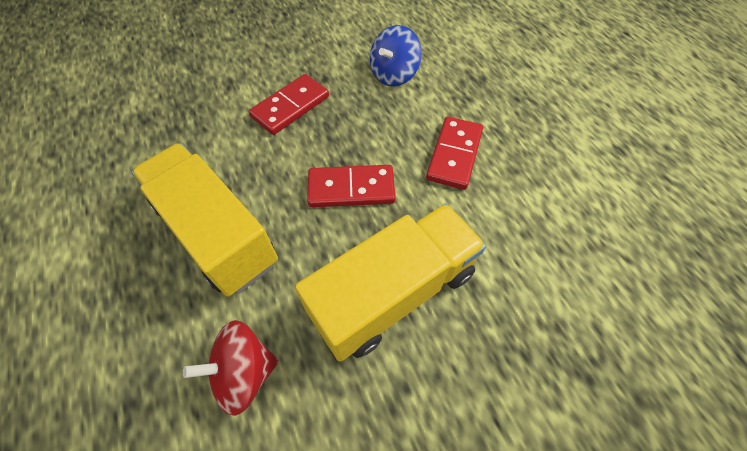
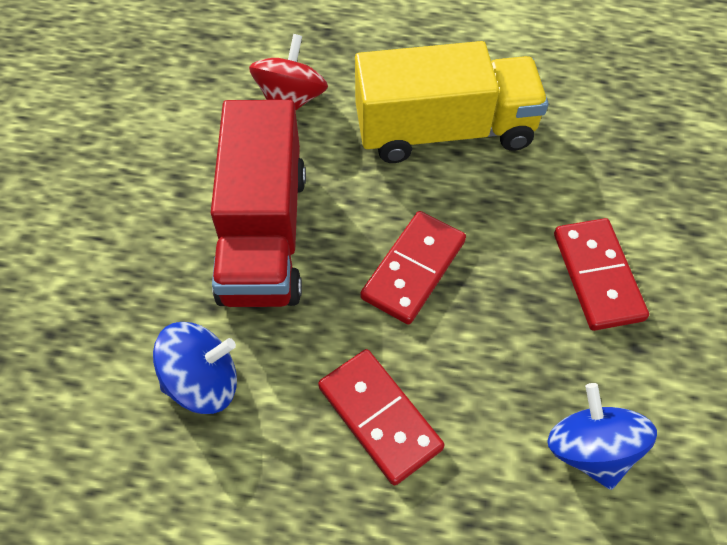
camera: 125 degrees right, 0 degrees up
(393, 293) = (264, 234): yellow truck -> red truck
(519, 250) = (203, 382): none -> blue spinning top

